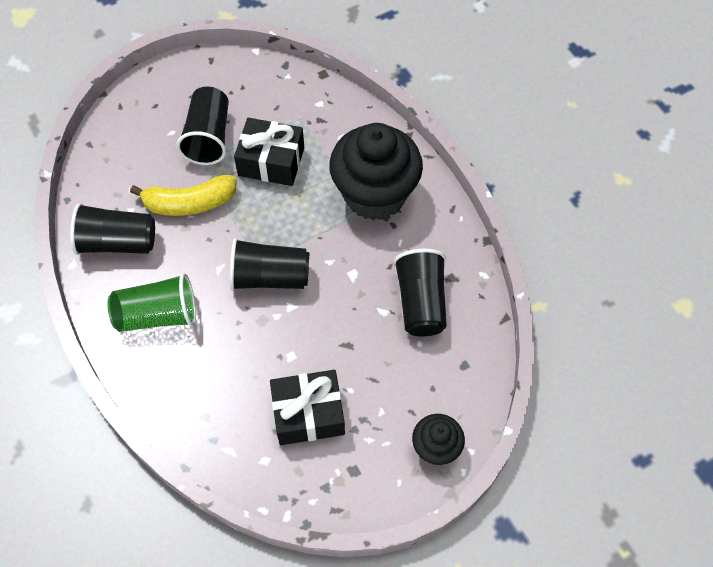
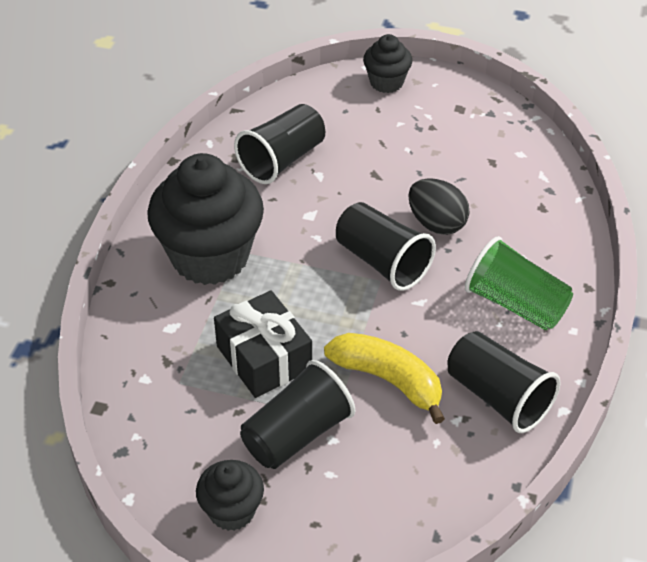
camera: 135 degrees left, 15 degrees down
(201, 81) = (232, 511): none -> black cupcake
(265, 337) = (436, 223): none -> black egg
(308, 414) = (456, 156): black gift -> none

